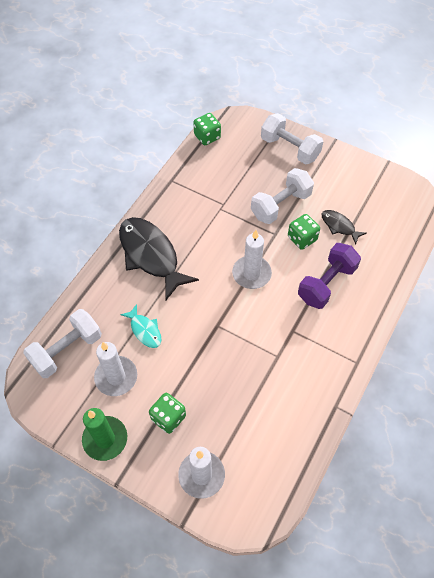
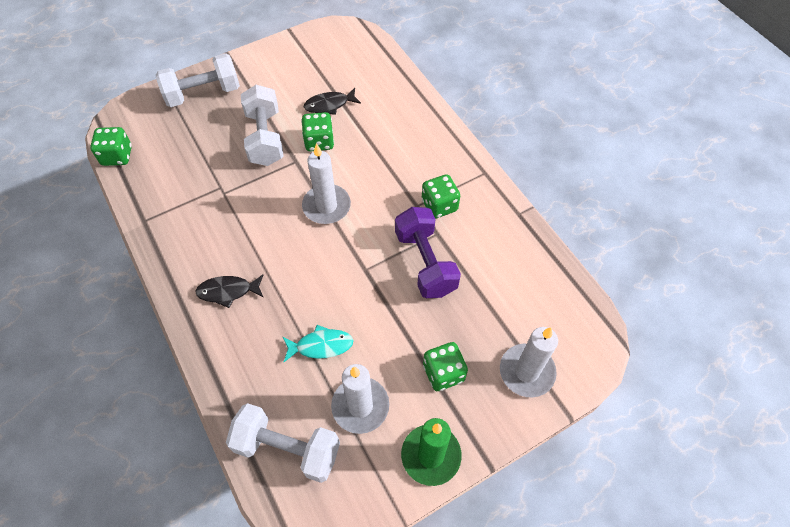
camera: 60 degrees left, 0 degrees up
(67, 350) = (287, 448): white dumbbell -> white dumbbell turned 60 degrees counterclockwise
(151, 255) = (228, 291): black fish -> black fish, size x0.49
(303, 346) = (439, 205): none -> green dice
(326, 283) = (385, 150): purple dumbbell -> purple dumbbell (425, 262)

